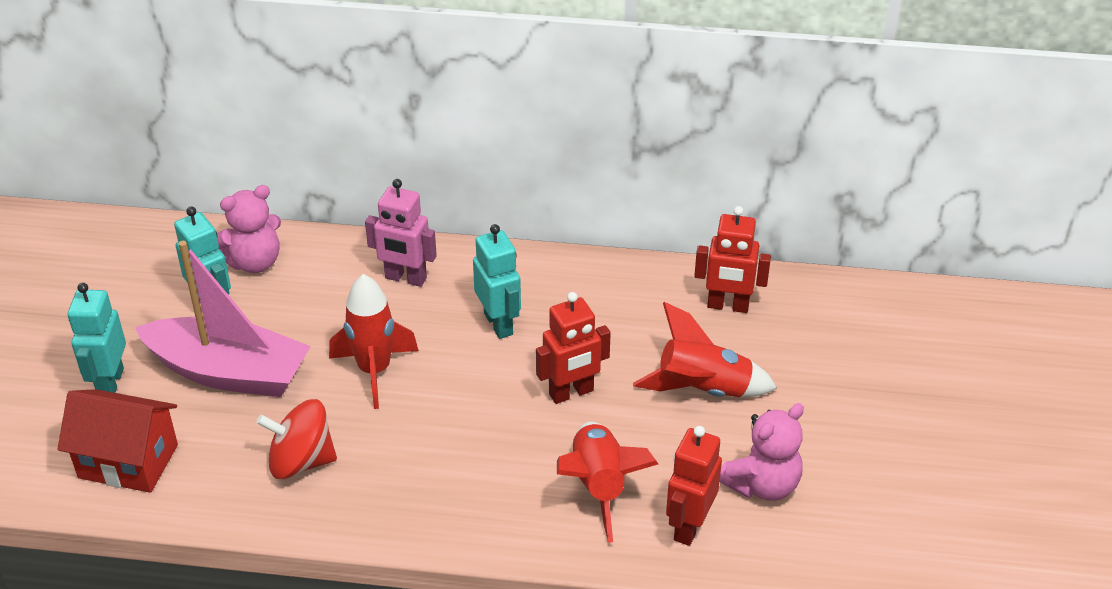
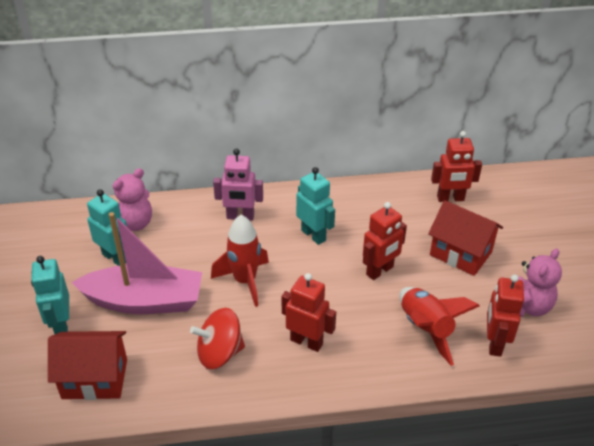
camera: 15 degrees left, 0 degrees up
(424, 470) = (306, 342): none -> red robot
(702, 390) = (460, 253): red rocket -> red house

